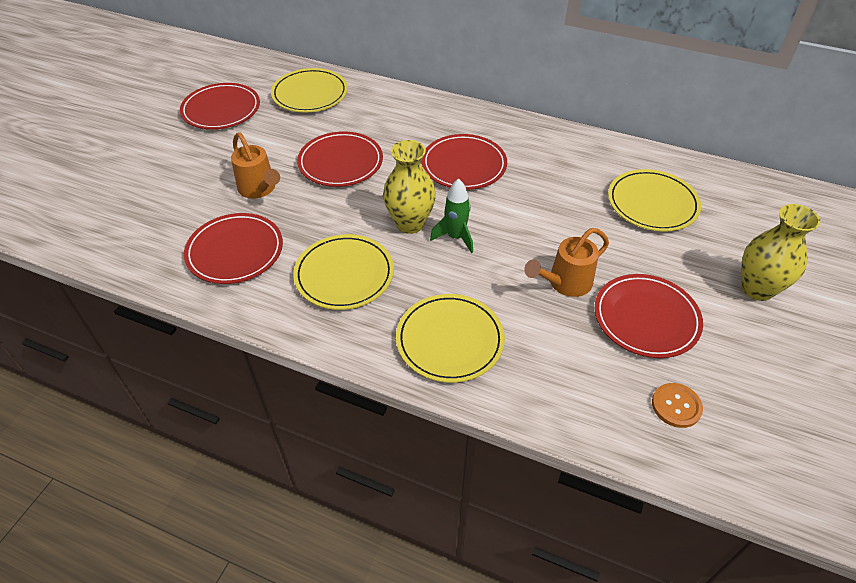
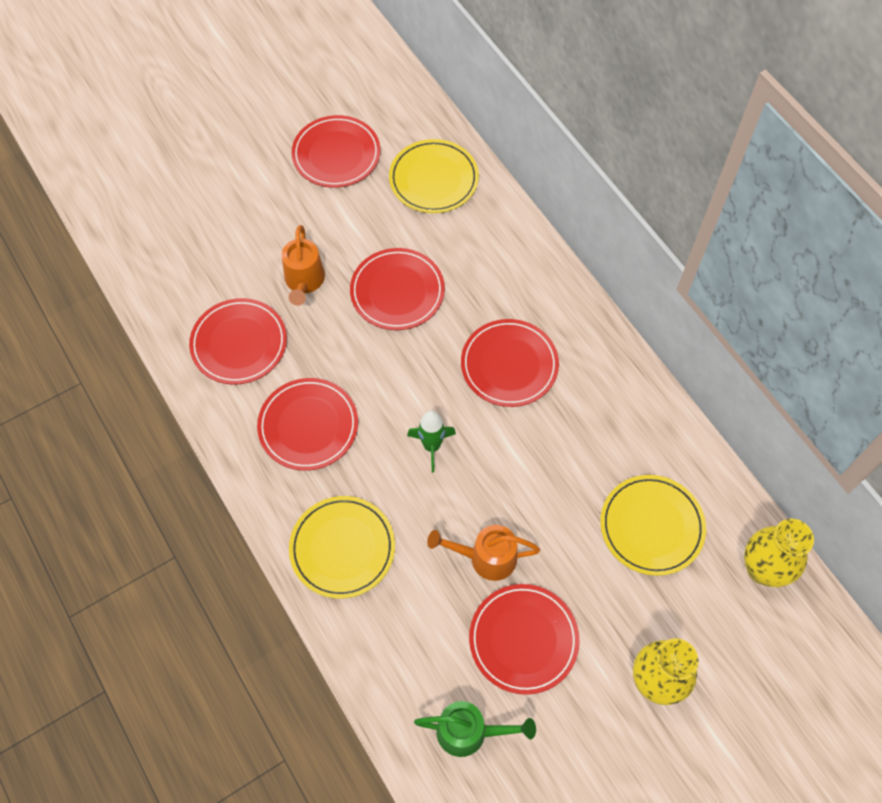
camera: 35 degrees right, 15 degrees up
(344, 275) = (308, 426): yellow plate -> red plate
(410, 223) = (404, 405): yellow vase -> yellow vase (762, 569)
(676, 406) = (469, 732): orange button -> green watering can

